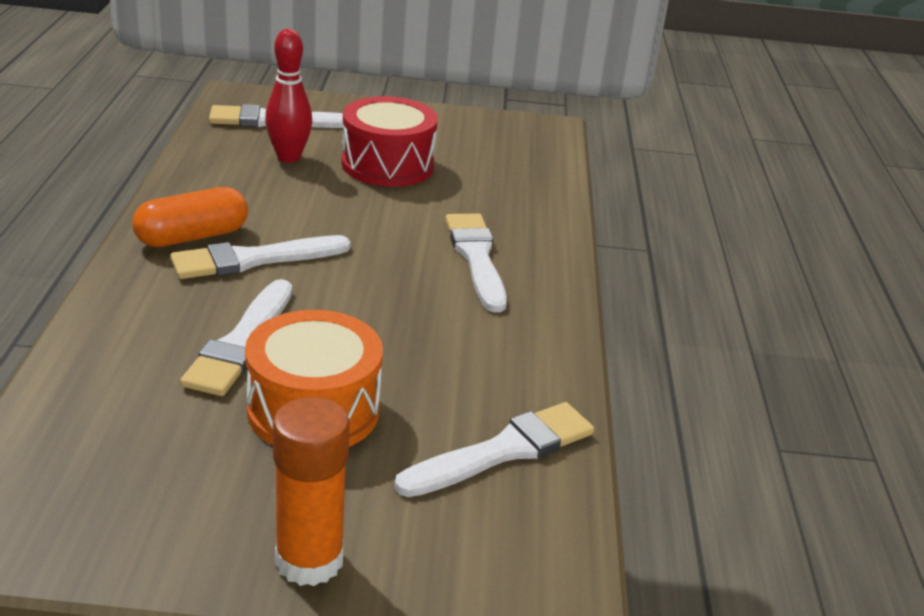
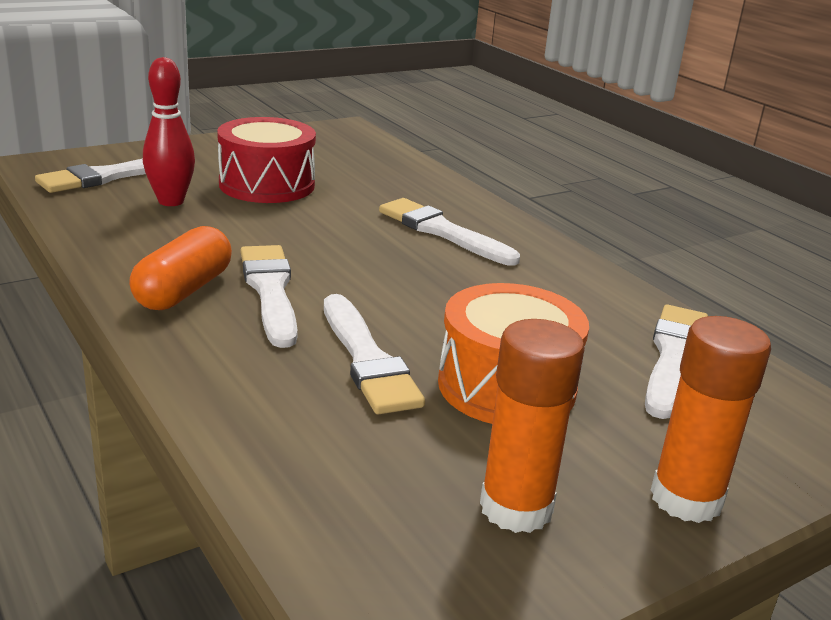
camera: 35 degrees left, 5 degrees down
(173, 498) = (516, 508): none -> orange glue stick
(253, 260) = (270, 291): white brush -> white brush turned 135 degrees clockwise

